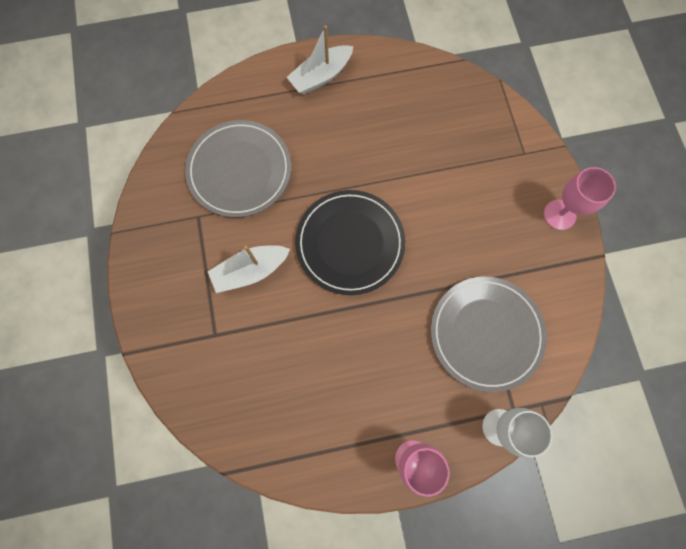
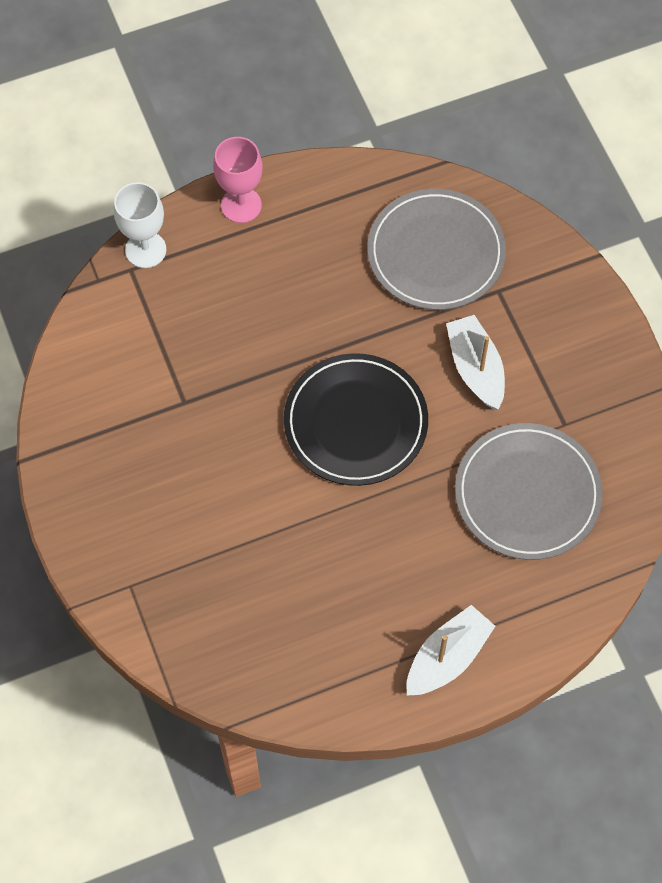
camera: 170 degrees right, 10 degrees down
(250, 271) = (475, 368): white boat -> white boat turned 75 degrees counterclockwise
(486, 333) = (168, 344): grey plate -> grey plate (436, 253)
(559, 215) = (78, 505): pink goblet -> none

